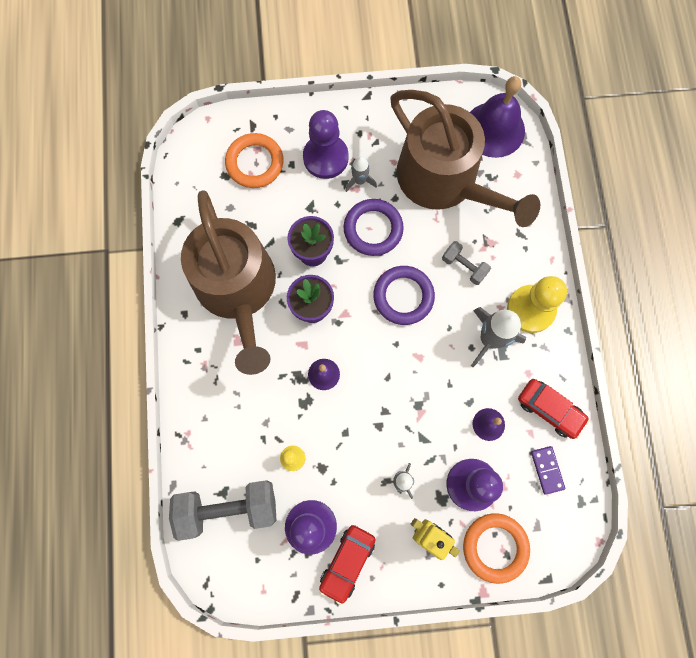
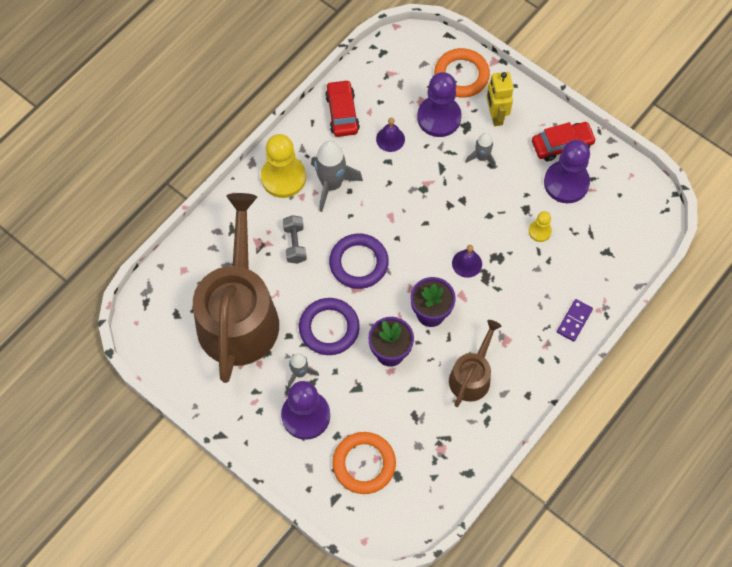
camera: 135 degrees left, 10 degrees down
(228, 508) = (611, 239): grey dumbbell -> none
(238, 290) = (472, 376): brown watering can -> brown watering can, size x0.49
(494, 129) = (159, 317): purple bell -> none
(547, 470) = (383, 85): purple domino -> purple domino (574, 321)

